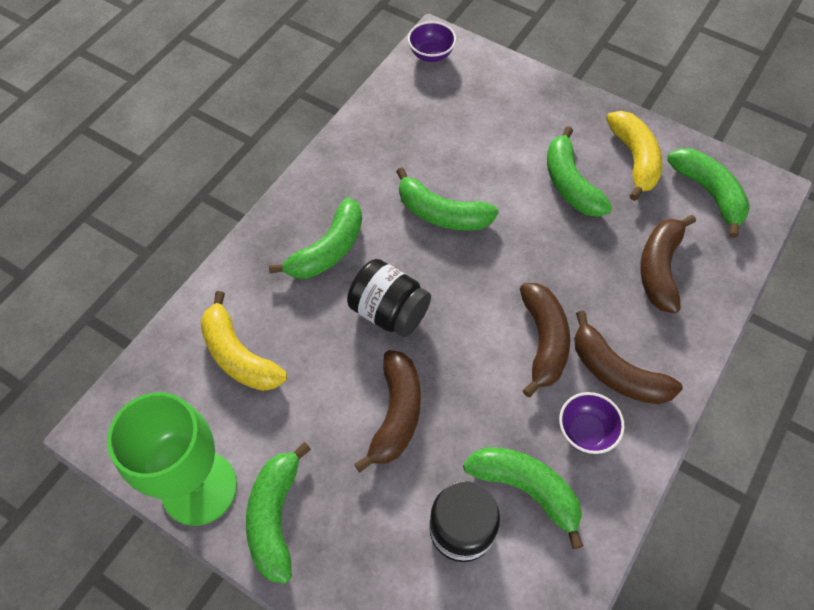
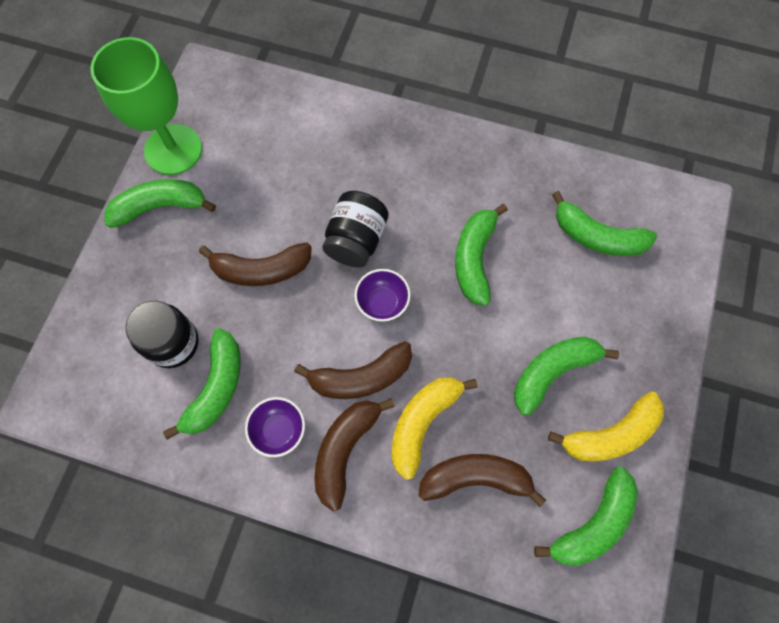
camera: 75 degrees right, 10 degrees up
(238, 355) = (286, 140): yellow banana -> yellow banana (422, 422)
(328, 250) = (404, 175): green banana -> green banana (597, 237)
(431, 55) = (672, 203): purple bowl -> purple bowl (382, 303)

